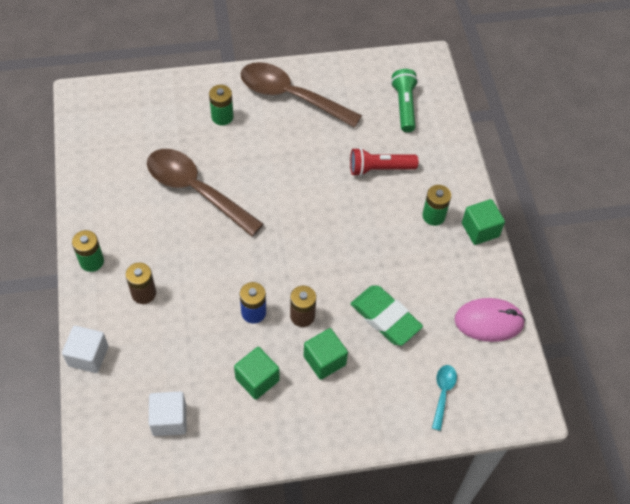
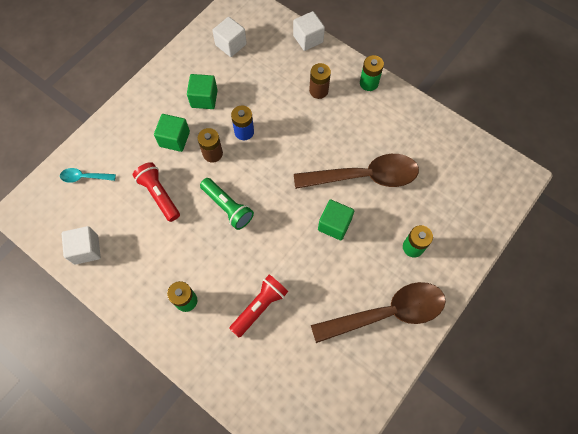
camera: 140 degrees right, 10 degrees up
(385, 318) = (159, 195): green eraser -> red flashlight
(404, 106) = (294, 389): green flashlight -> green flashlight (228, 207)
(443, 393) = (84, 177): turquoise spoon -> turquoise spoon turned 120 degrees clockwise
(480, 230) = (142, 319): green cube -> green cube (334, 224)
(489, 321) = (86, 249): pink mouse -> white cube

